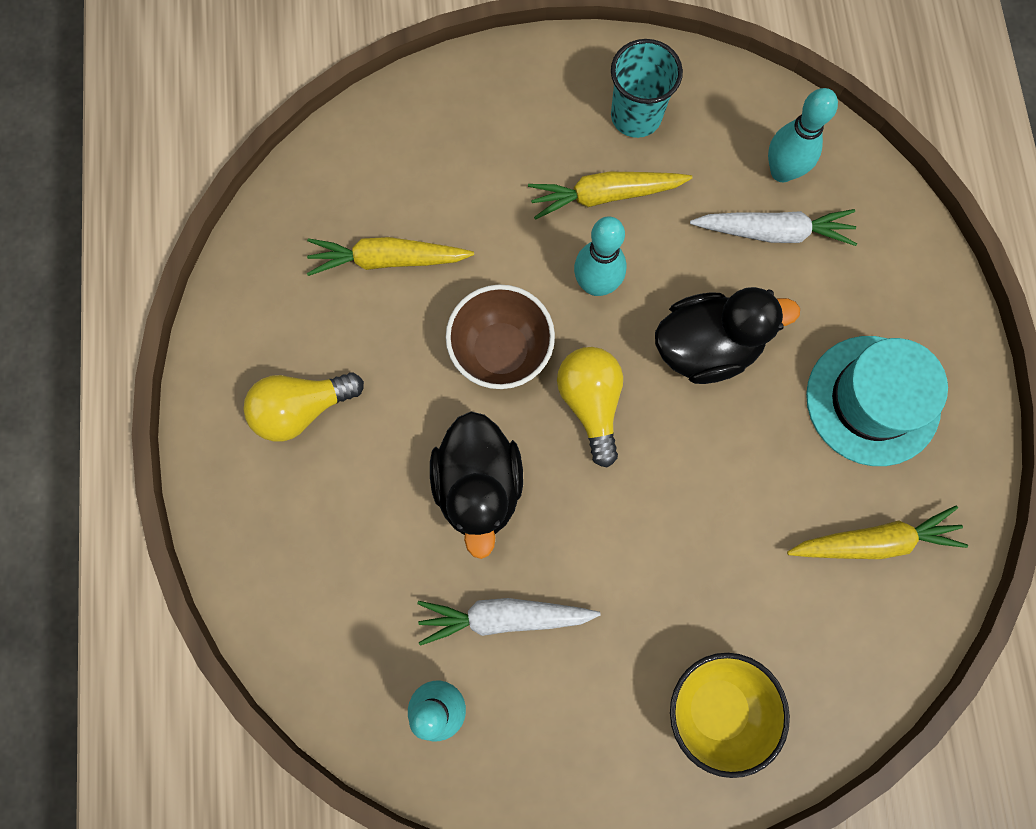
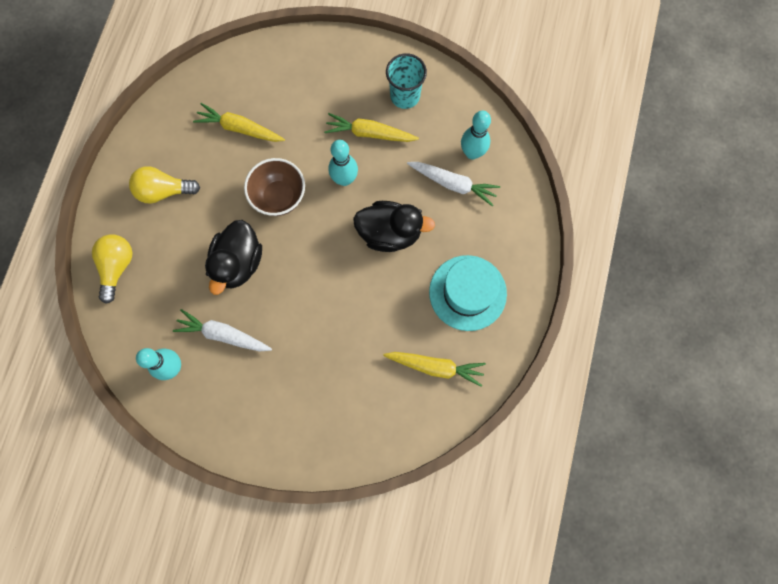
camera: 20 degrees right, 0 degrees up
(591, 403) = (315, 241): yellow light bulb -> yellow light bulb (117, 267)
(717, 709) = (314, 421): yellow bowl -> none

